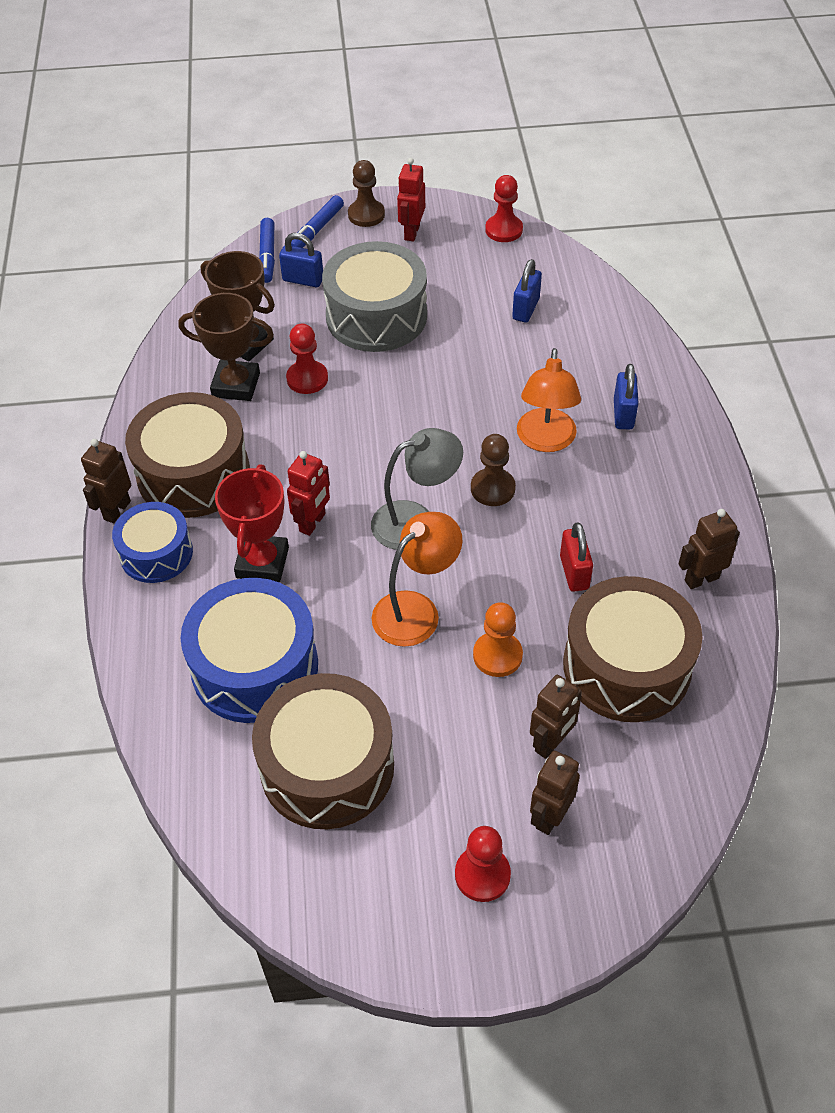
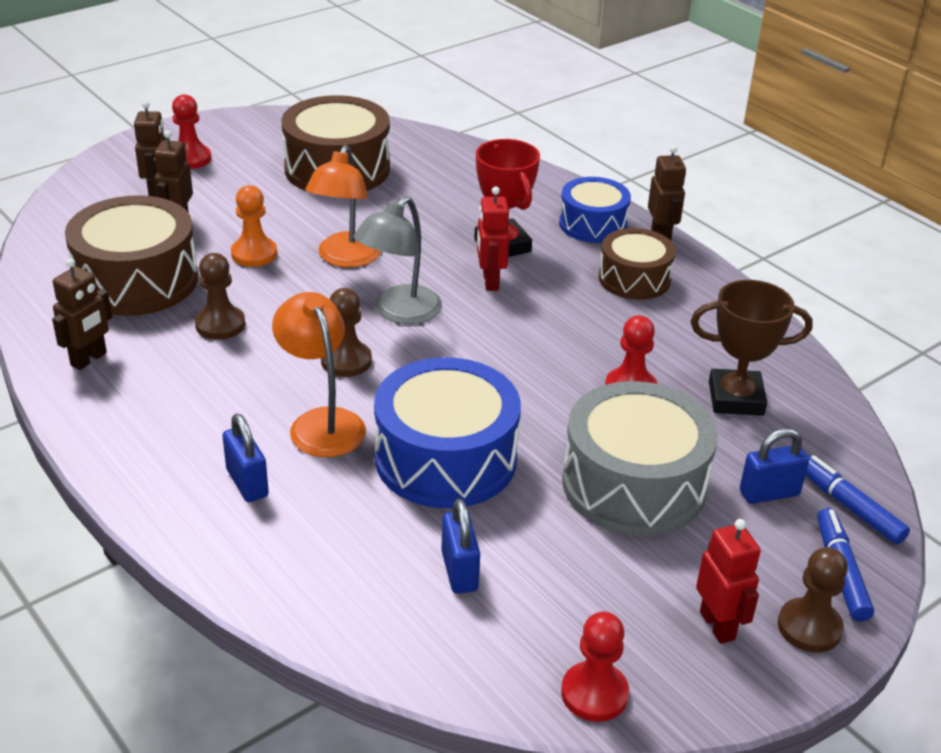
camera: 145 degrees right, 15 degrees down
(193, 473) = (634, 279): brown drum -> brown drum, size x0.61
(236, 385) = (692, 356): brown trophy -> none
(255, 667) = (440, 194): blue drum -> blue drum (445, 458)
(574, 572) = (220, 324): red padlock -> brown pawn

